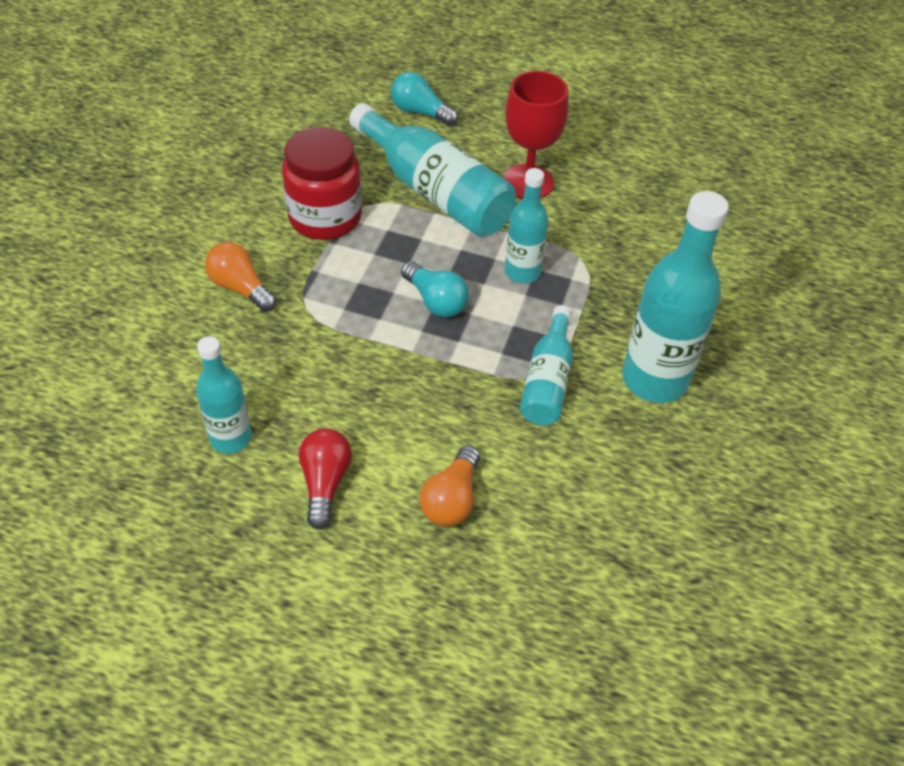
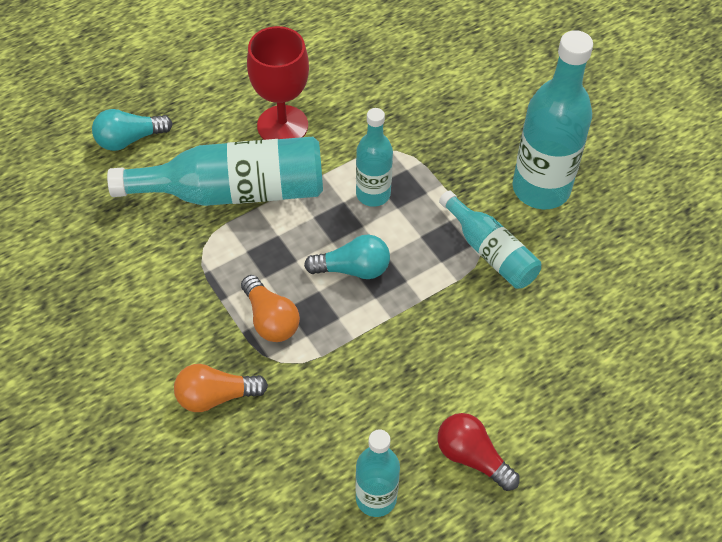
camera: 50 degrees left, 5 degrees up
(325, 217) = (190, 285): red jar -> none
(451, 499) = (549, 383): orange light bulb -> orange light bulb (270, 319)

